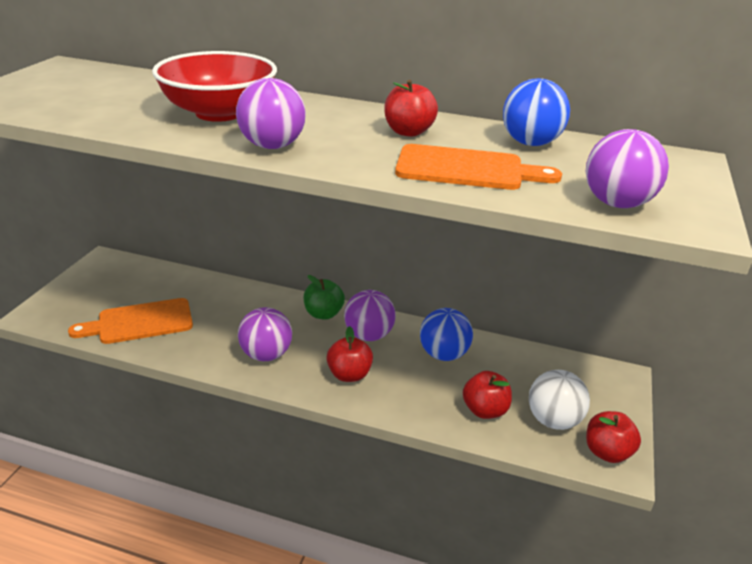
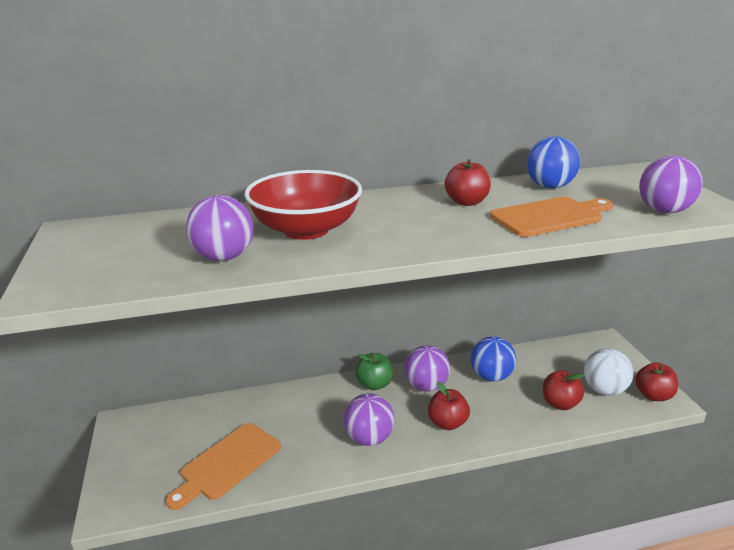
camera: 30 degrees left, 5 degrees down
(272, 146) = (399, 243): purple ball -> purple ball (224, 257)

